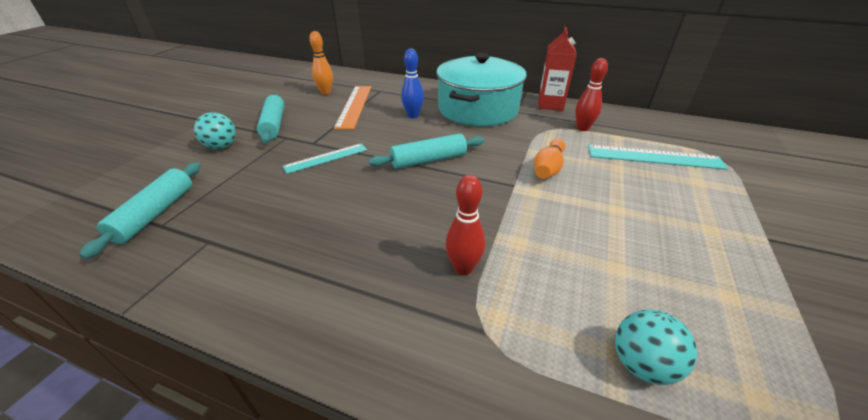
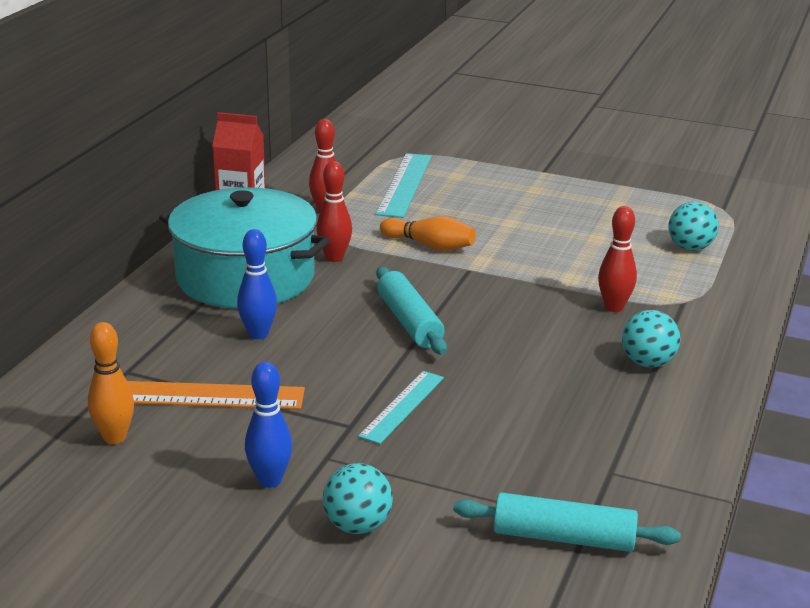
camera: 90 degrees left, 10 degrees down
(274, 124) = (270, 480): turquoise rolling pin -> blue bowling pin
(326, 158) = (402, 406): turquoise ruler -> turquoise ruler turned 60 degrees clockwise
(357, 282) = (647, 363): none -> turquoise ball
(512, 133) = (334, 258): none -> red bowling pin

